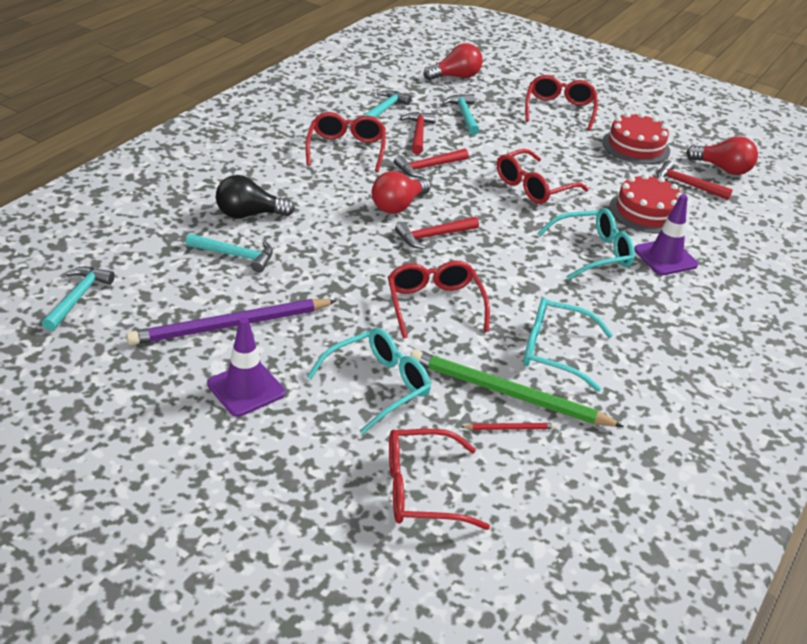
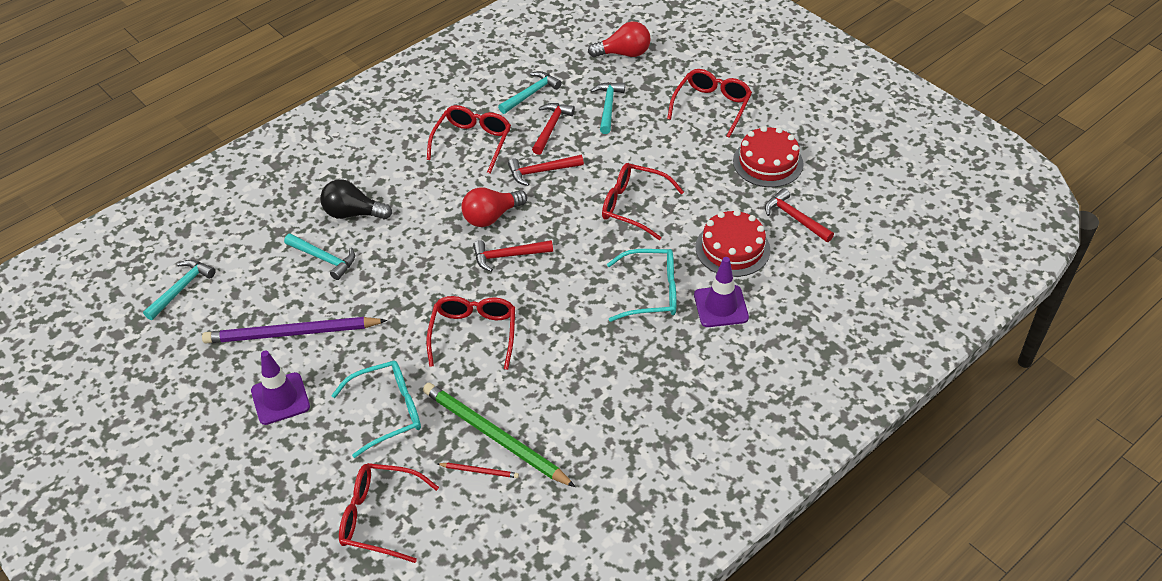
camera: 20 degrees right, 10 degrees up
(533, 187) = (633, 206): red glasses -> red glasses turned 45 degrees clockwise
(554, 351) = (557, 398): turquoise glasses -> none
(722, 169) = (846, 201): red light bulb -> none

